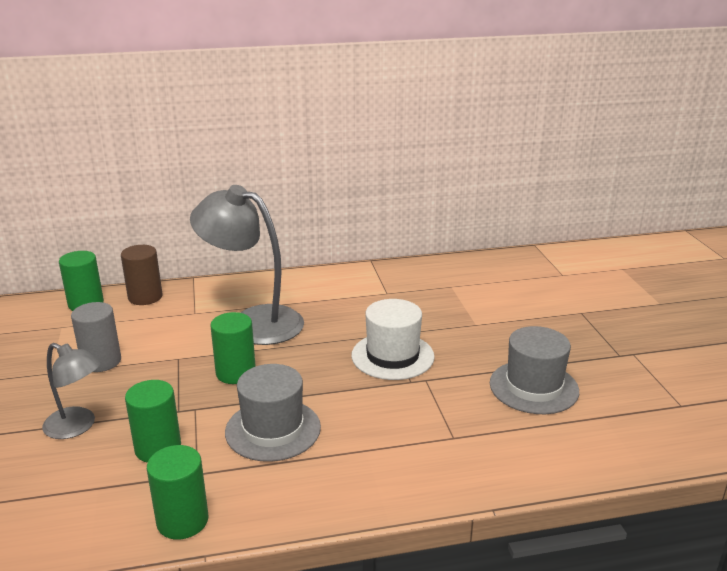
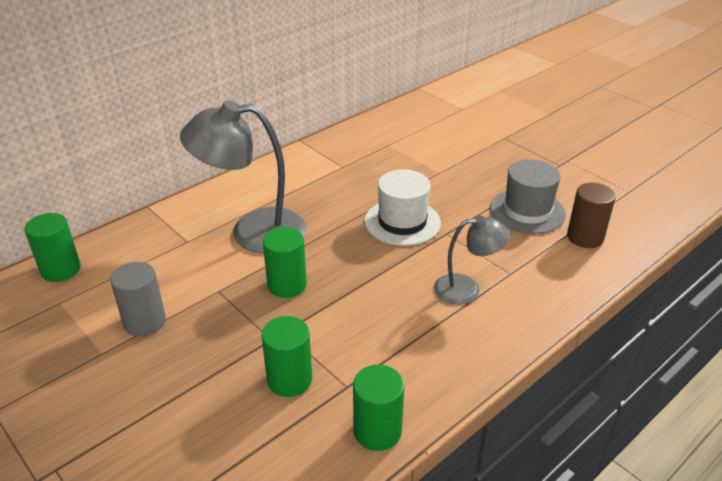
camera: 30 degrees left, 10 degrees up
(77, 427) = (191, 393): grey lamp -> grey lamp (466, 289)
(145, 297) = (119, 242): brown cylinder -> brown cylinder (585, 237)
(273, 429) = (370, 322): grey hat -> none

